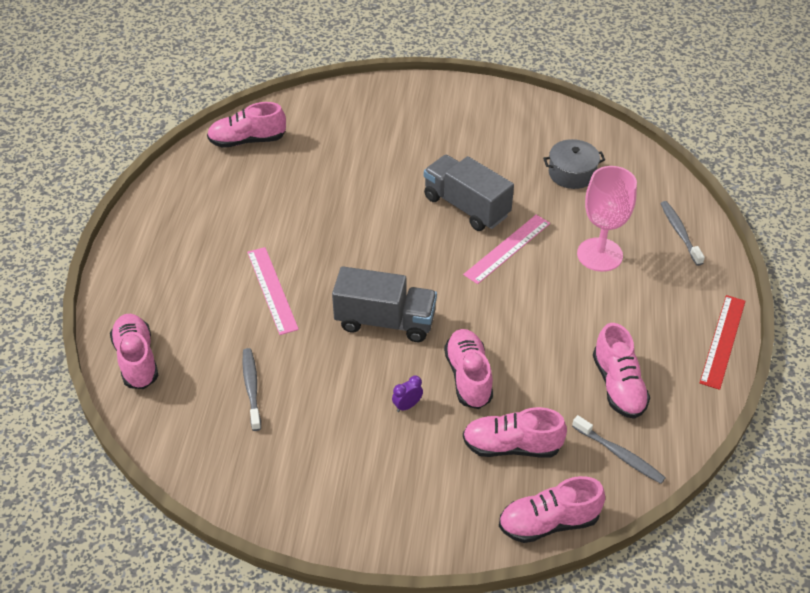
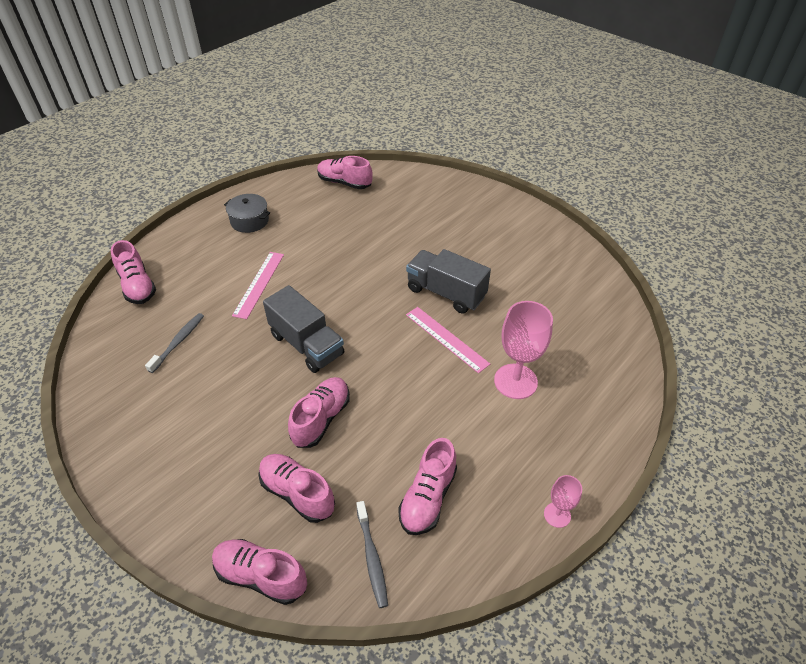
camera: 35 degrees right, 0 degrees up
(137, 360) = (137, 286): pink shoe -> pink shoe turned 135 degrees clockwise
(407, 405) = (258, 414): purple clock -> none
(466, 207) = (446, 293): grey truck -> grey truck turned 45 degrees counterclockwise
(507, 249) = (446, 339): pink ruler -> pink ruler turned 60 degrees clockwise
(572, 173) = (553, 307): grey pot -> grey pot (249, 221)
(679, 233) = (603, 399): grey toothbrush -> none
(722, 341) = (557, 515): red ruler -> pink goblet

